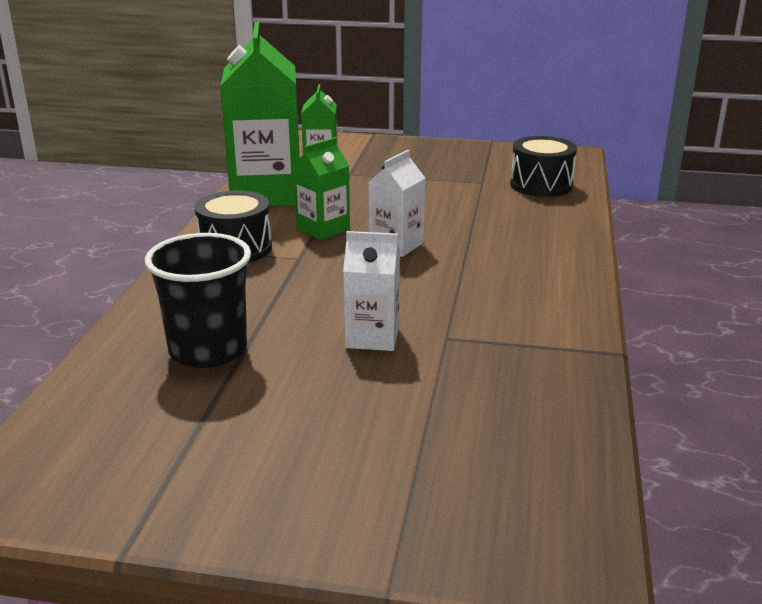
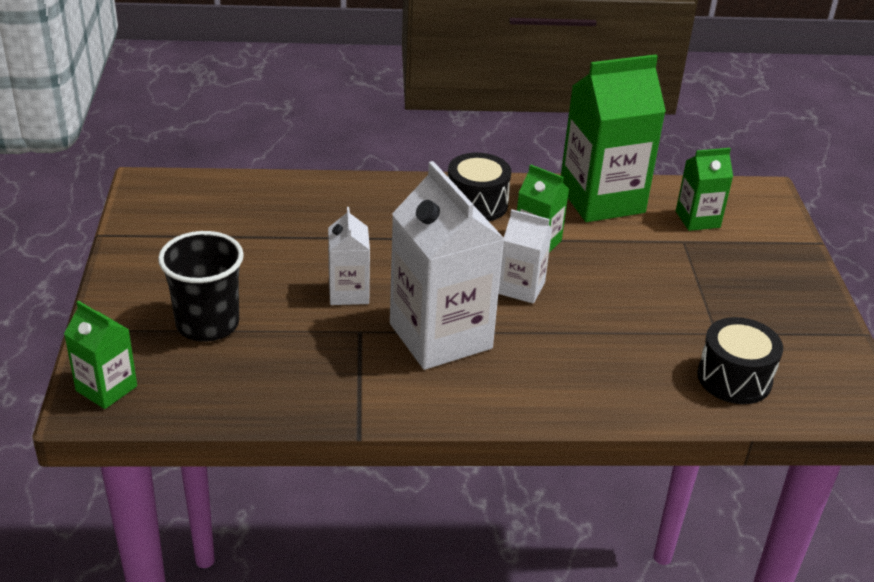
camera: 75 degrees right, 10 degrees up
(208, 350) = (310, 222): black cup -> black cup (207, 324)
(465, 293) = (440, 336): none -> white carton
(544, 549) = (106, 388): none -> green carton

